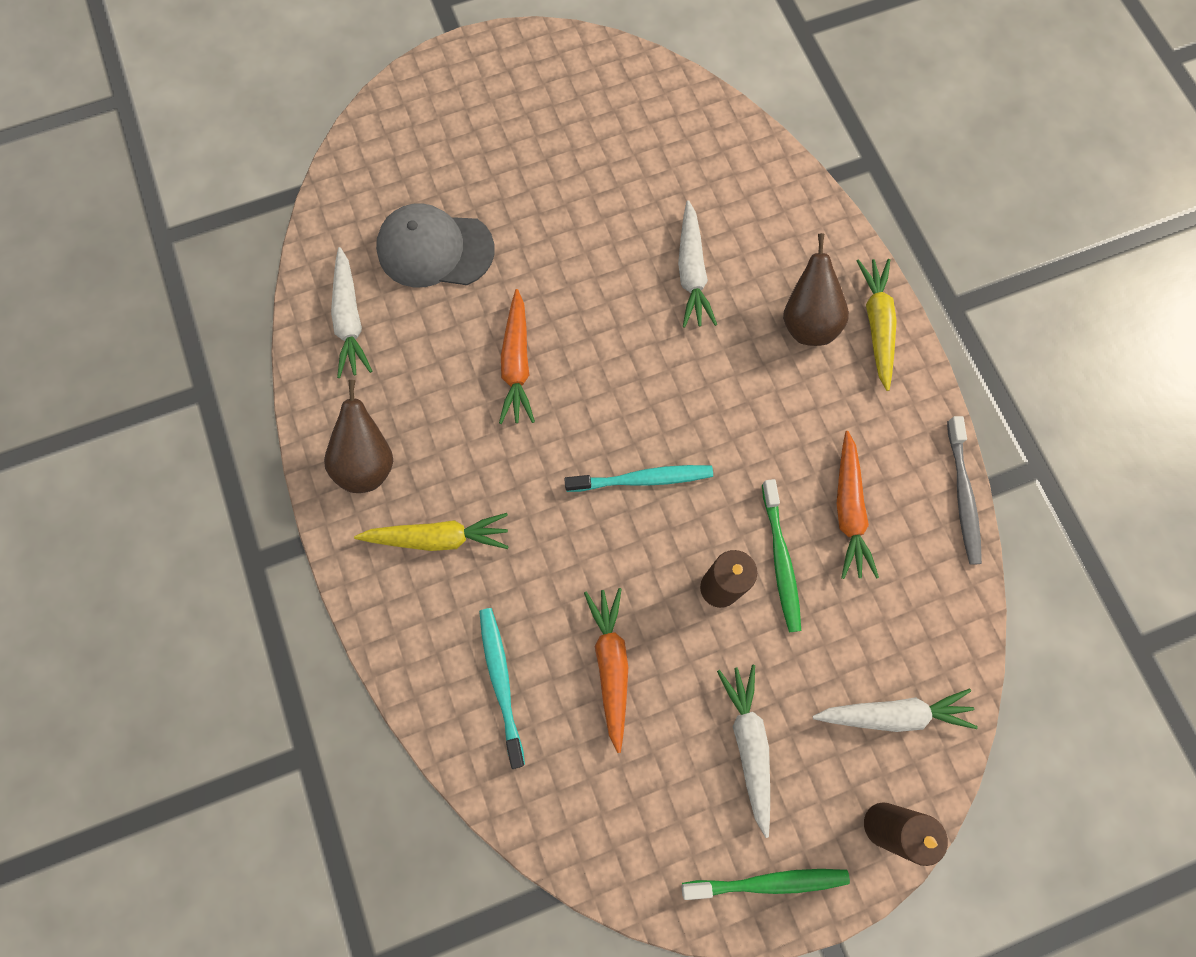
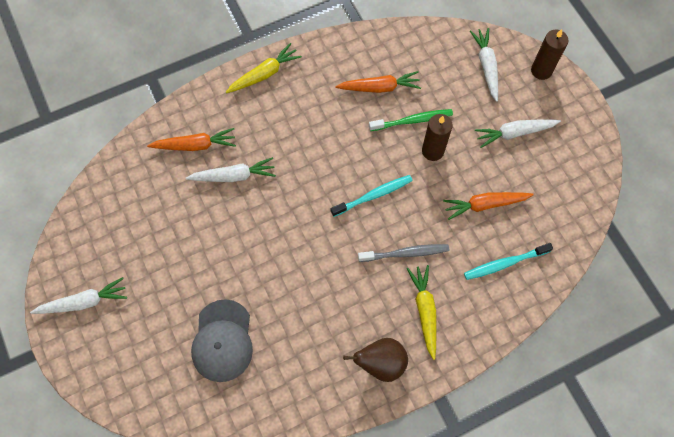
camera: 95 degrees left, 5 degrees down
(350, 320) = (280, 392): white carrot -> white carrot (84, 302)
(517, 364) = (305, 276): orange carrot -> orange carrot (195, 145)
(642, 479) = (373, 195): turquoise toothbrush -> turquoise toothbrush turned 75 degrees clockwise
(768, 882) = (580, 121): green toothbrush -> none
(807, 322) = (264, 110): brown pear -> none
(876, 325) = (264, 74): yellow carrot -> yellow carrot turned 150 degrees clockwise
(962, 495) = (364, 33): grey toothbrush -> grey toothbrush (405, 253)

